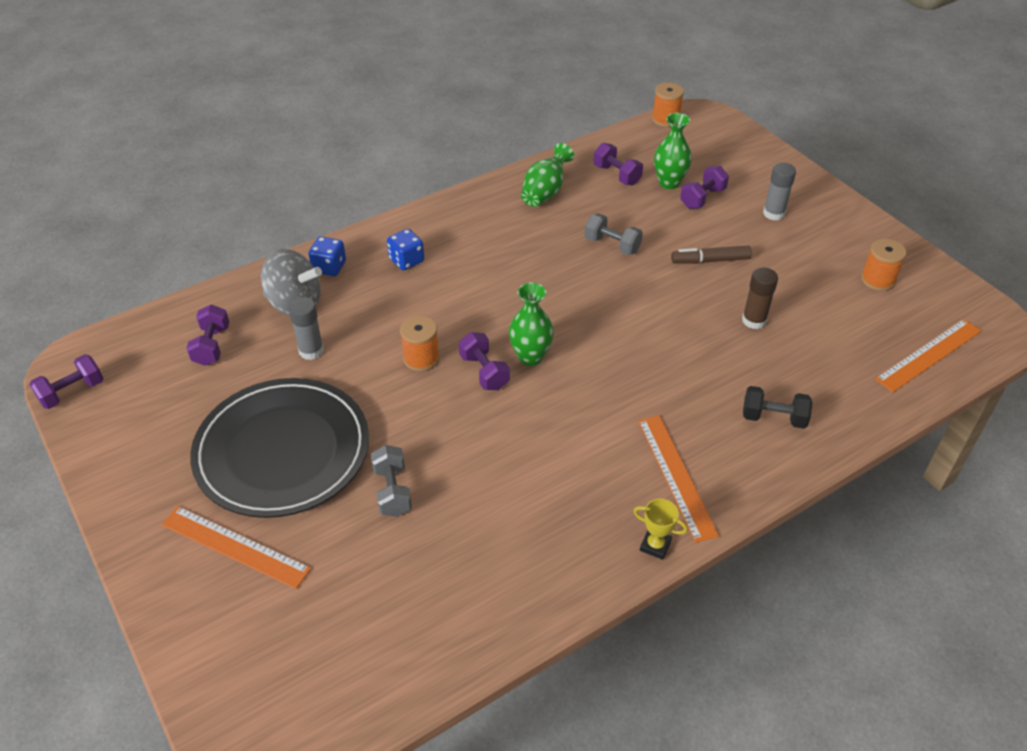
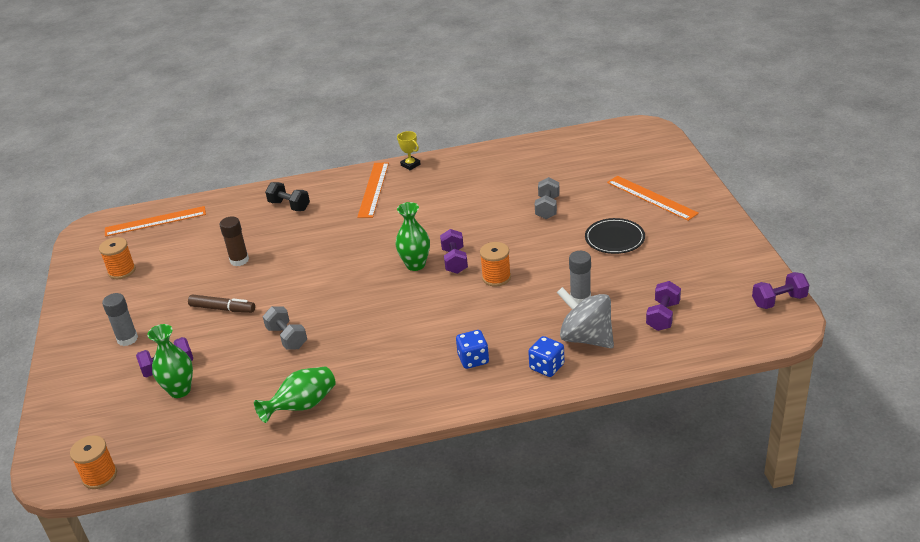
camera: 155 degrees left, 10 degrees down
(282, 451) = (614, 238): black plate -> black plate, size x0.48
(616, 175) = (219, 411): purple dumbbell -> none

